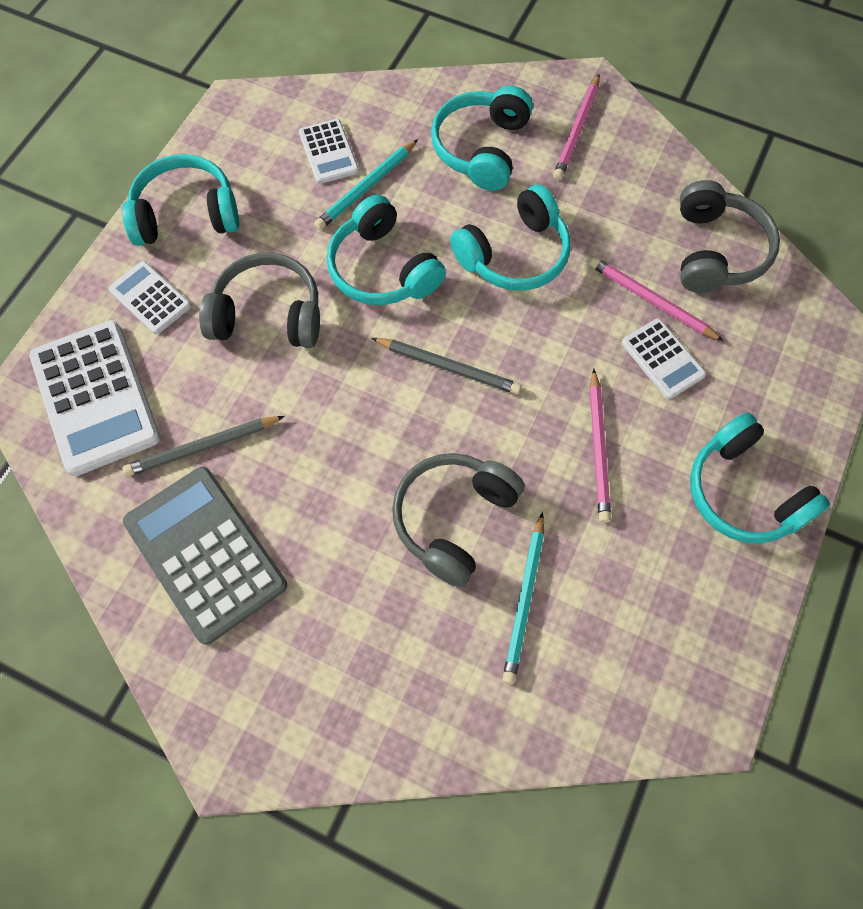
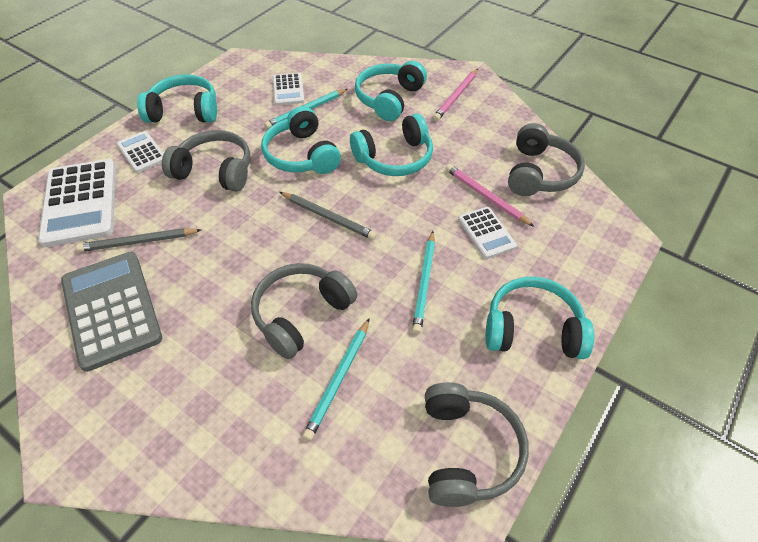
camera: 10 degrees right, 15 degrees down
(598, 448) = (424, 283): pink pencil -> turquoise pencil
(694, 662) = (467, 450): none -> grey headphones
(744, 492) = (532, 329): turquoise headphones -> turquoise headphones turned 120 degrees clockwise

